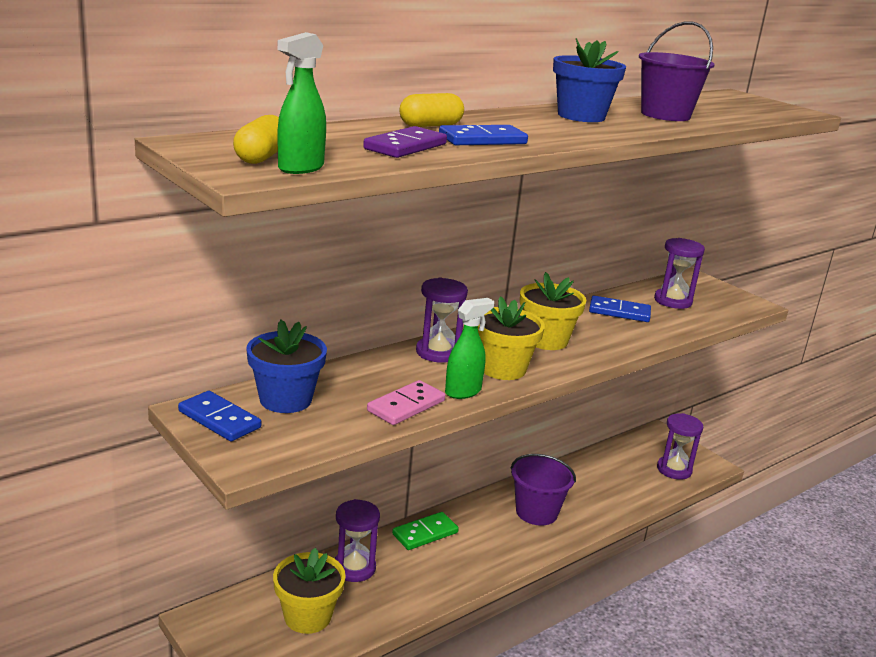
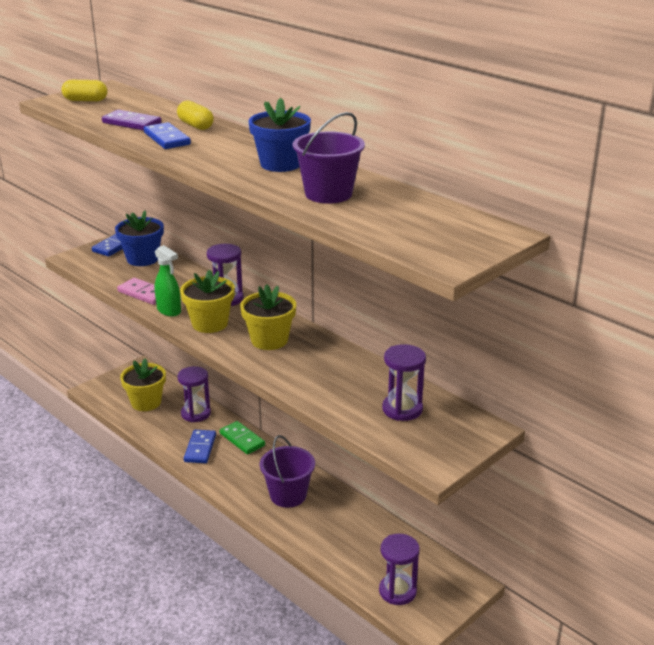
camera: 85 degrees right, 5 degrees up
(300, 168) = (69, 108): green spray bottle -> none
(619, 312) = (351, 376): blue domino -> blue domino (200, 448)

